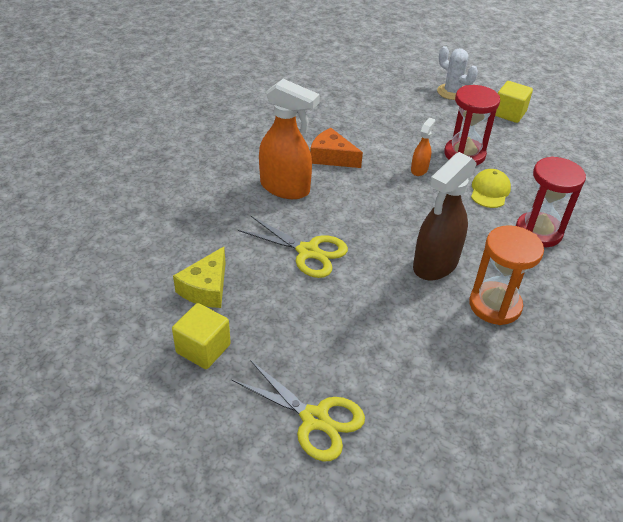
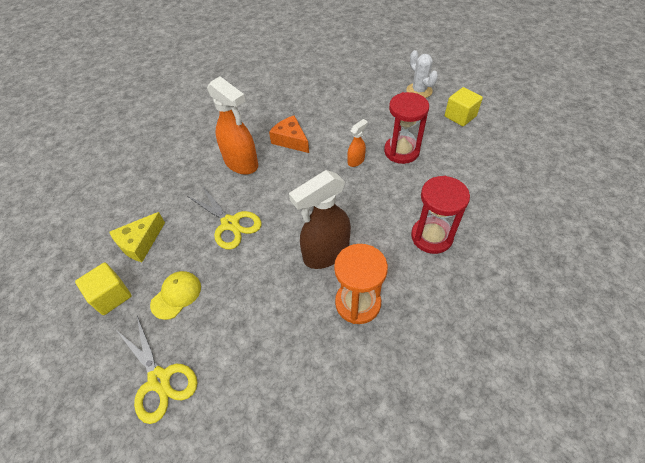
camera: 20 degrees right, 10 degrees up
(490, 191) = (407, 189): yellow cap -> yellow cap (176, 295)

